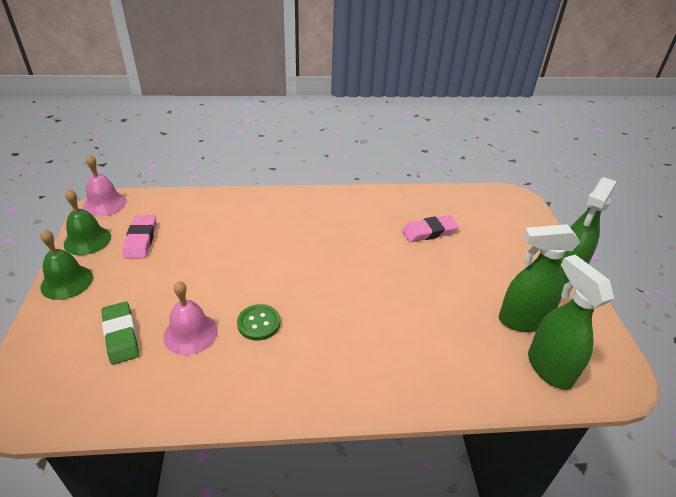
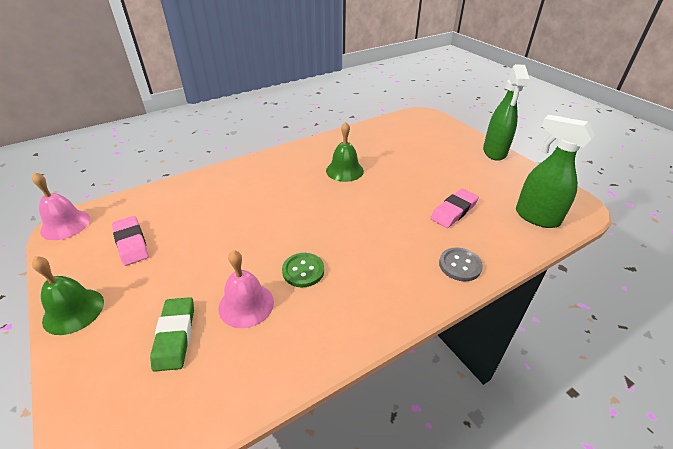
camera: 25 degrees left, 0 degrees up
(87, 240) = (69, 264): green bell -> green bell (344, 170)
(121, 335) = (175, 336): green eraser -> green eraser turned 45 degrees clockwise
(413, 383) = (460, 265): none -> grey button
(429, 232) = (384, 155): pink eraser -> pink eraser (454, 211)
(522, 320) = (494, 193): green spray bottle -> none

